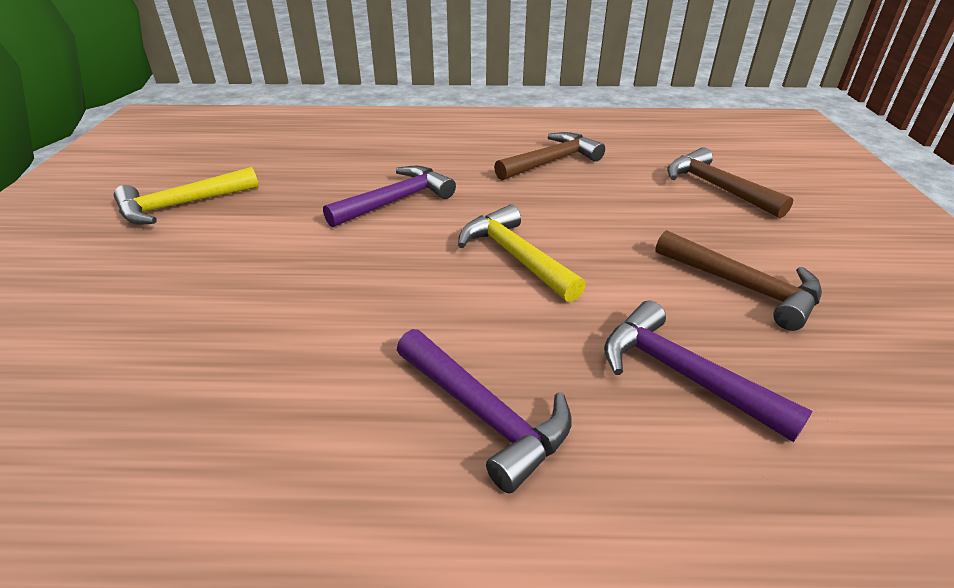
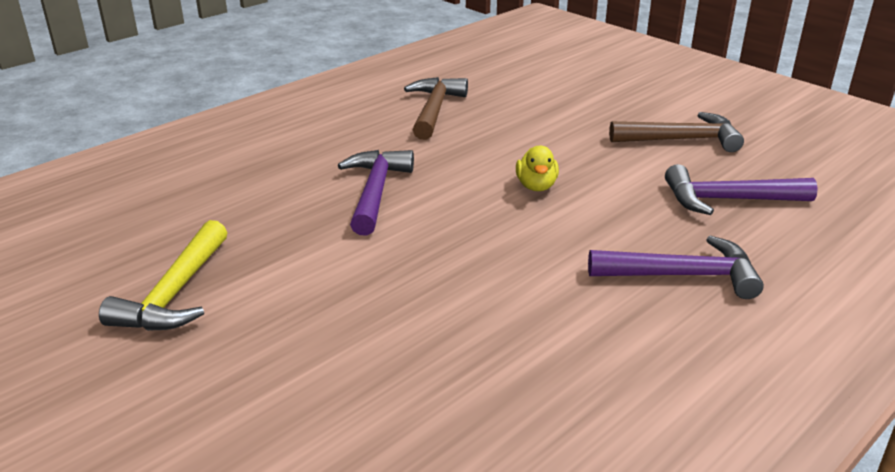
camera: 45 degrees left, 5 degrees down
(515, 256) = (536, 186): yellow hammer -> yellow duck
(716, 187) = (571, 84): brown hammer -> none

